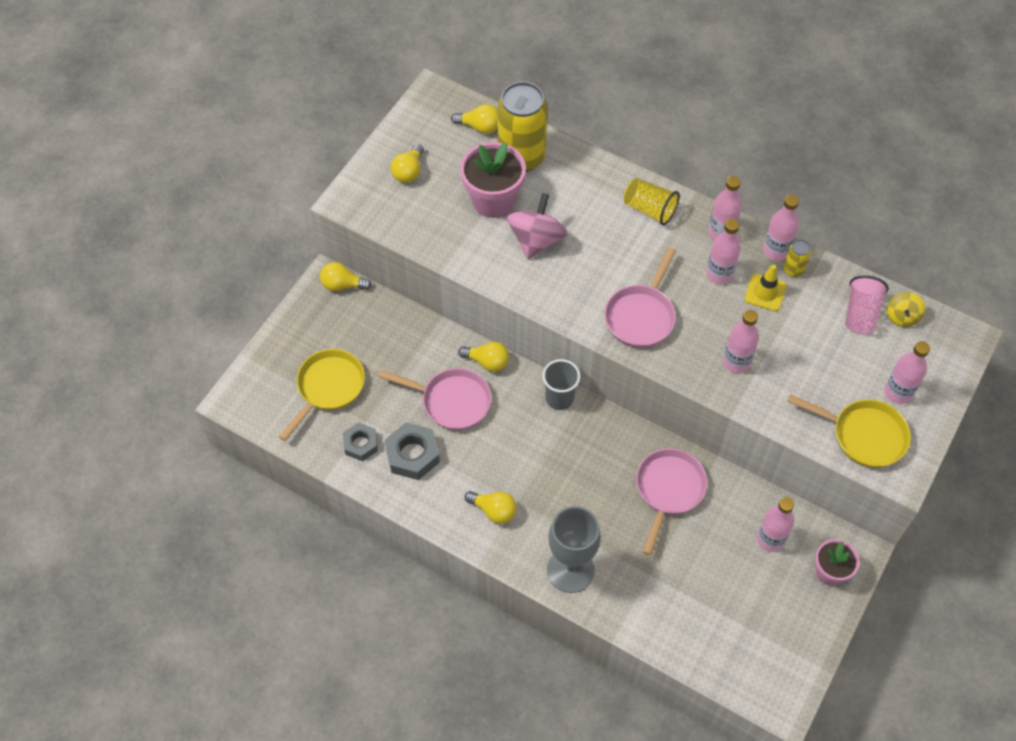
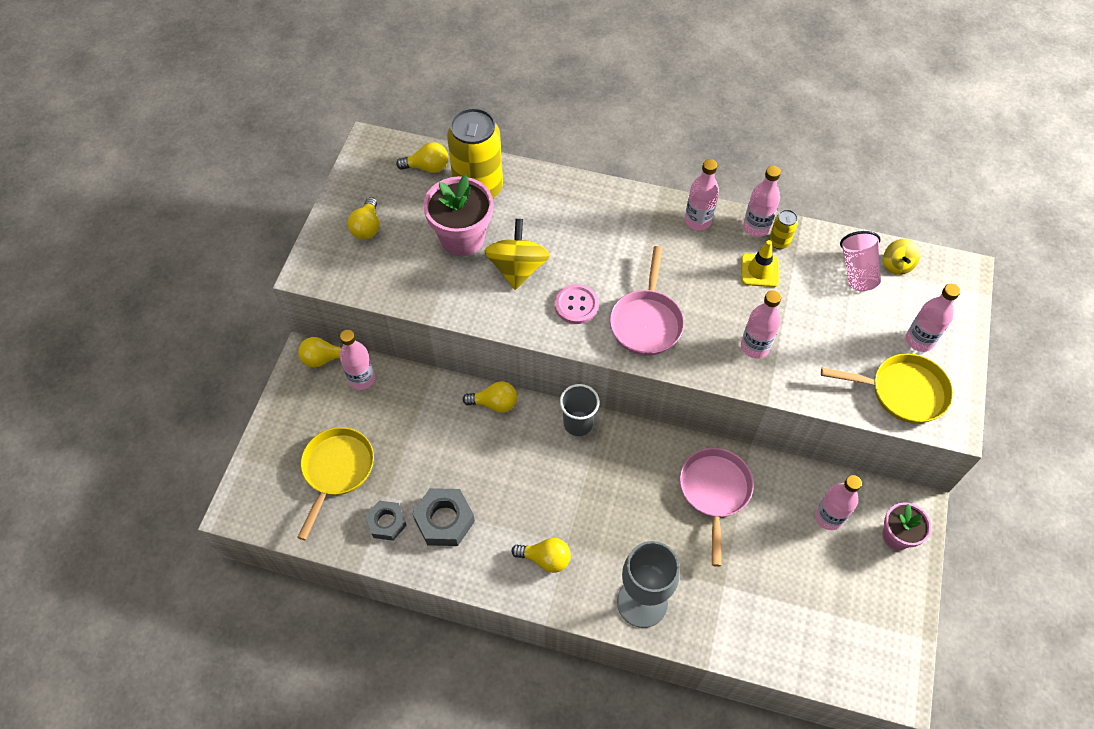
camera: 15 degrees left, 0 degrees up
(451, 401) = (469, 453): pink pan -> none
(536, 240) = (517, 268): pink spinning top -> yellow spinning top
(580, 286) = (576, 305): none -> pink button
(649, 209) = (621, 213): yellow cup -> none
(719, 274) = (709, 262): pink bottle -> pink bottle (362, 379)

